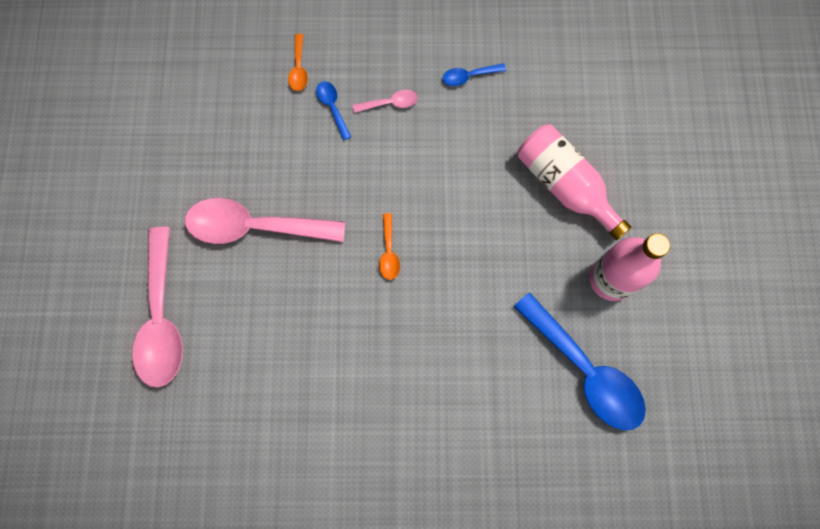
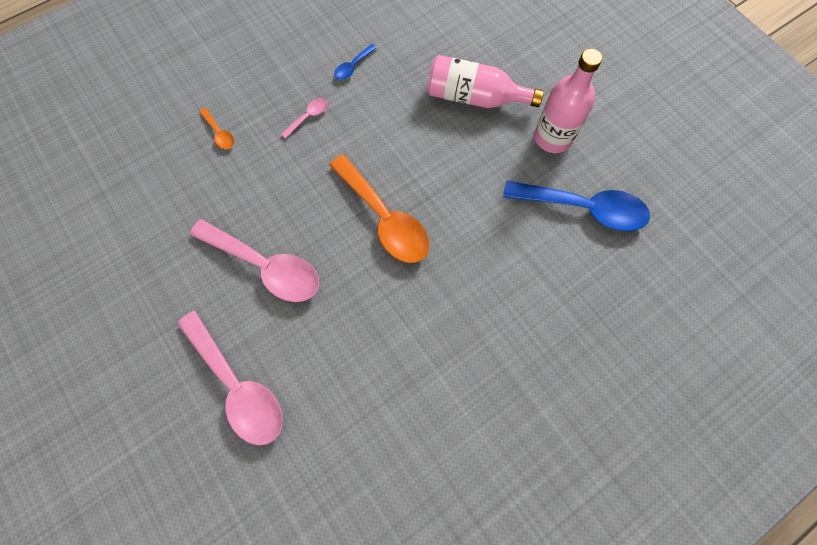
camera: 35 degrees left, 5 degrees down
(254, 227) = (266, 266): pink spoon -> pink spoon turned 120 degrees counterclockwise
(332, 107) = (266, 145): blue spoon -> none
(389, 252) = (384, 218): orange spoon -> orange spoon, size x2.29

